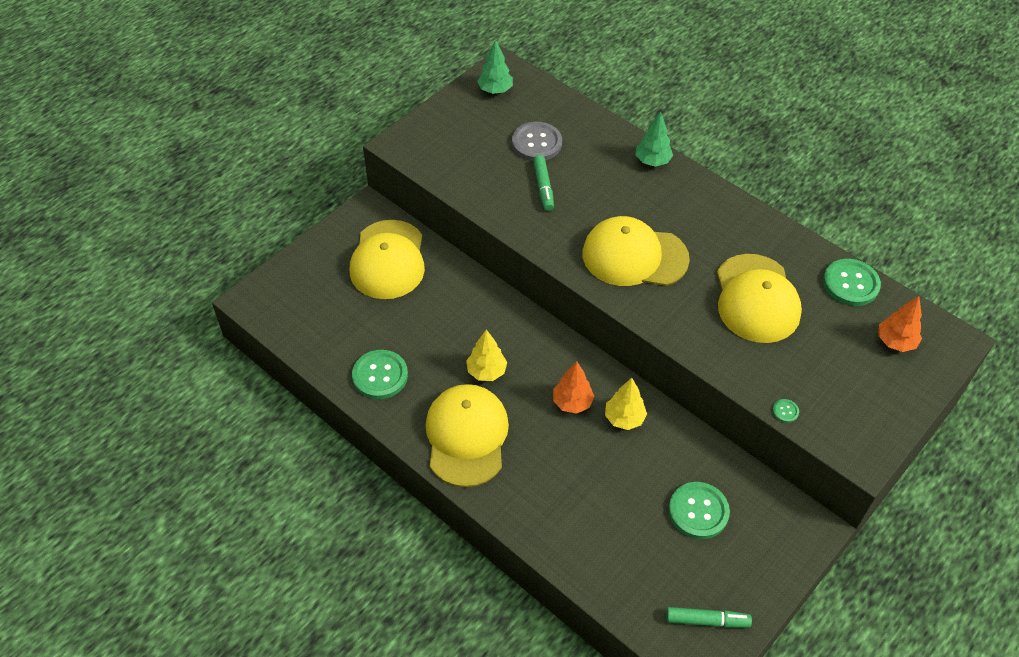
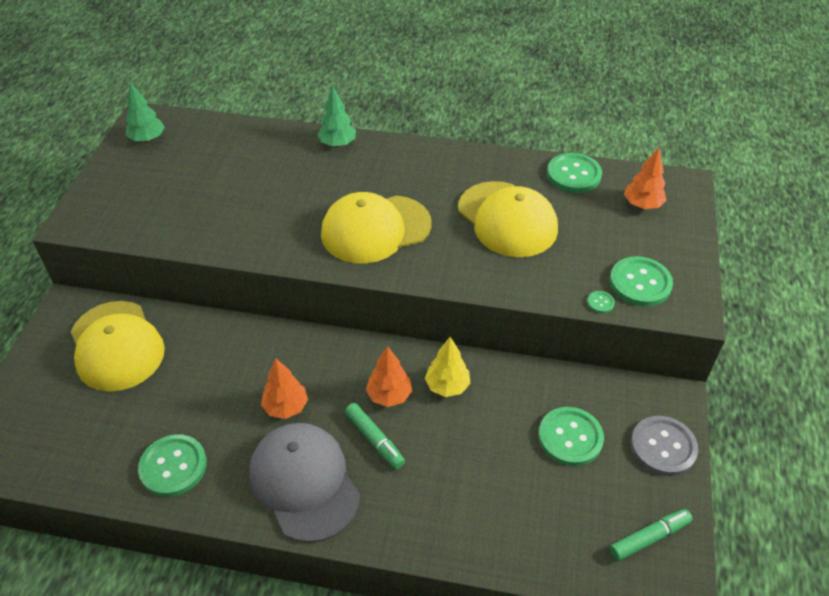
camera: 30 degrees left, 5 degrees down
(466, 436) = (304, 482): yellow cap -> grey cap
(486, 371) = (286, 407): yellow tree -> orange tree
(536, 143) = (218, 169): grey button -> grey button (663, 447)
(543, 187) = (249, 205): green marker -> green marker (374, 440)
(835, 411) = (640, 283): none -> green button

